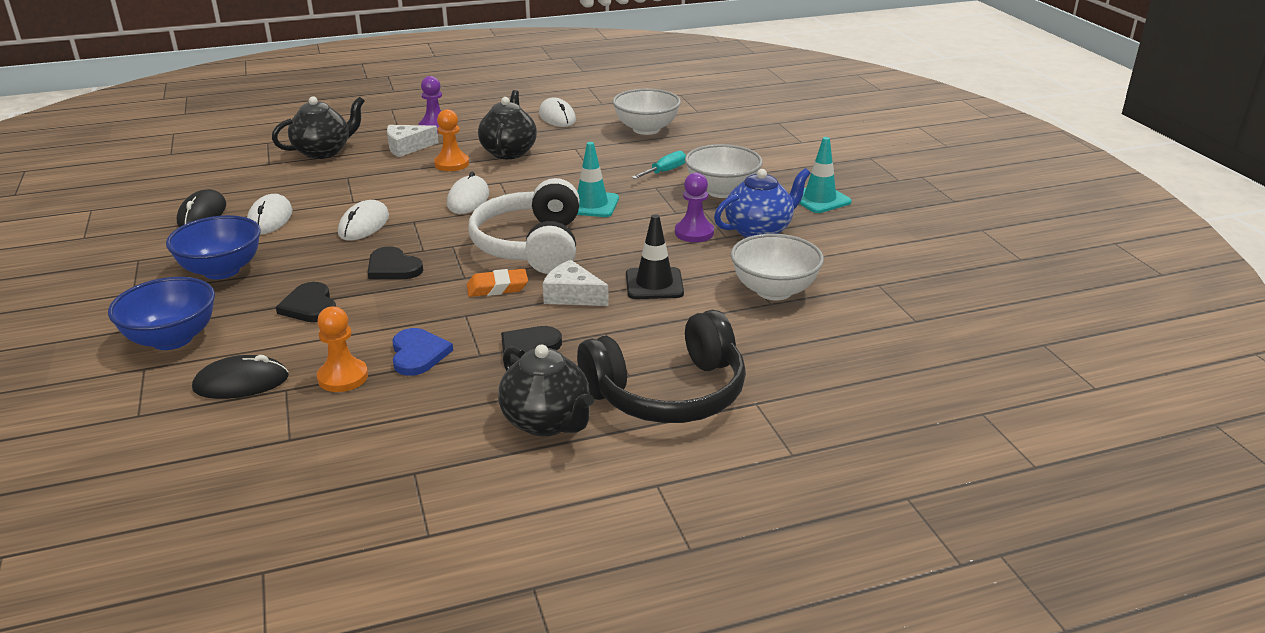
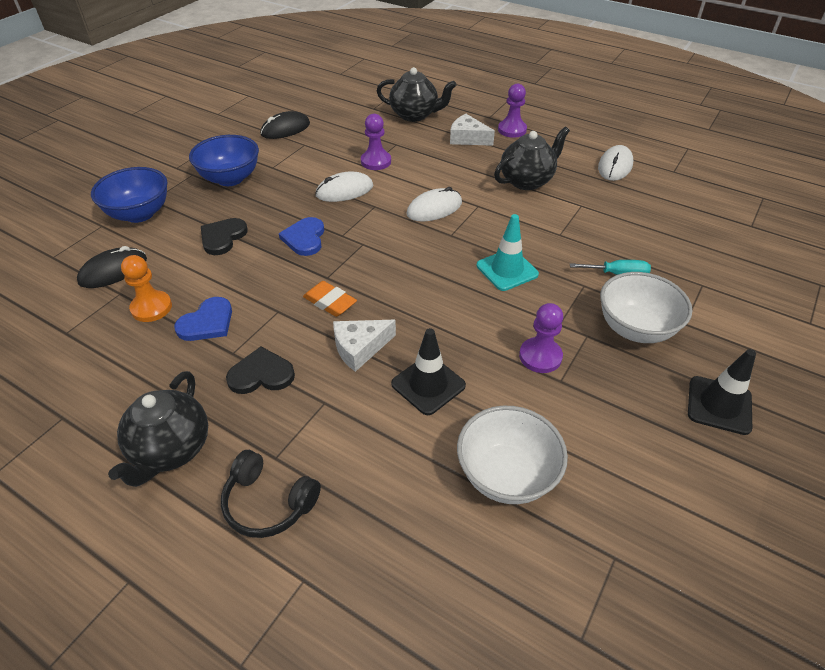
camera: 50 degrees right, 15 degrees up
(241, 383) = (113, 271): black mouse -> black mouse turned 75 degrees counterclockwise
(270, 218) = (308, 153): white mouse -> none
(352, 195) = (376, 161): none -> purple pawn
(393, 267) = (304, 238): black heart -> blue heart
(452, 164) = (472, 169): orange pawn -> none
(531, 246) = (406, 280): white headphones -> none
(572, 295) = (360, 348): white cheese -> white cheese turned 105 degrees counterclockwise
(646, 129) = (671, 219): white bowl -> none
(668, 393) = (268, 503): black headphones -> black headphones, size x0.56
(759, 231) = (600, 397): blue teapot -> none
(819, 199) = (719, 405): turquoise traffic cone -> black traffic cone

